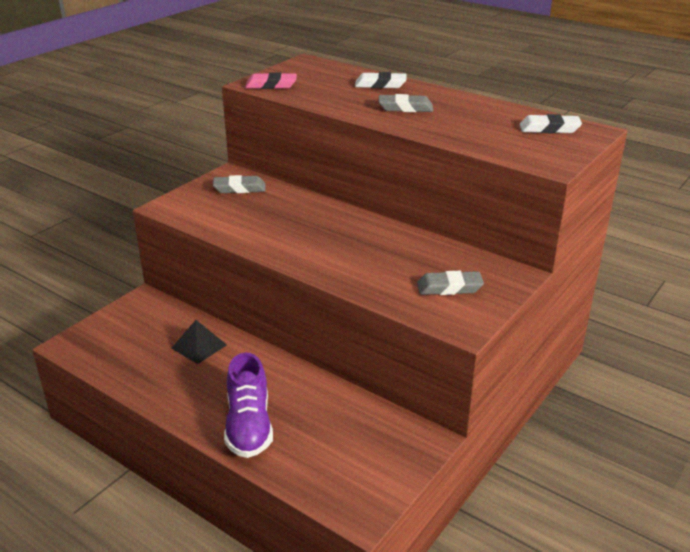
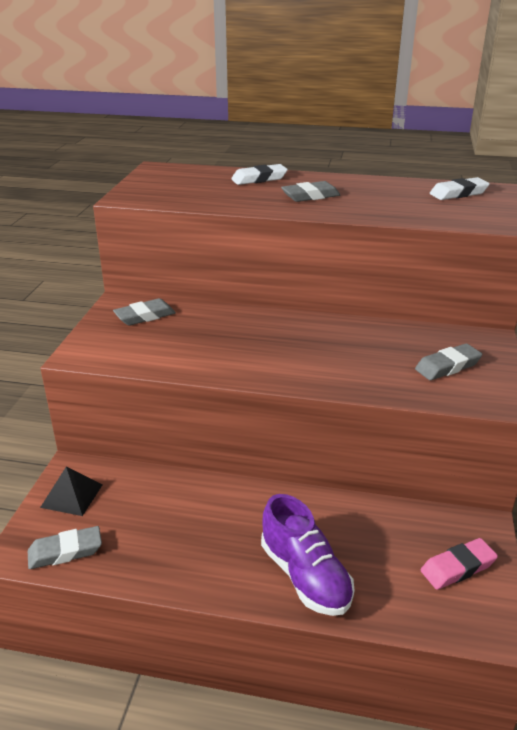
camera: 25 degrees left, 0 degrees up
(97, 354) = (65, 551): none -> grey eraser
(199, 346) = (179, 503): black pyramid -> black pyramid (72, 495)
(271, 85) = (148, 196): pink eraser -> pink eraser (458, 567)

